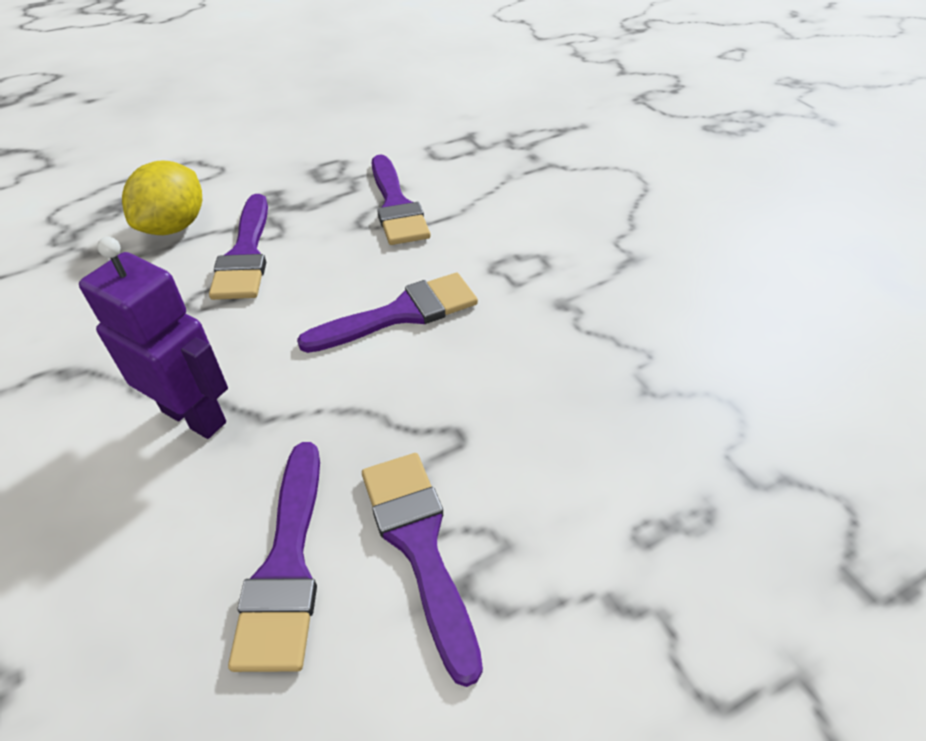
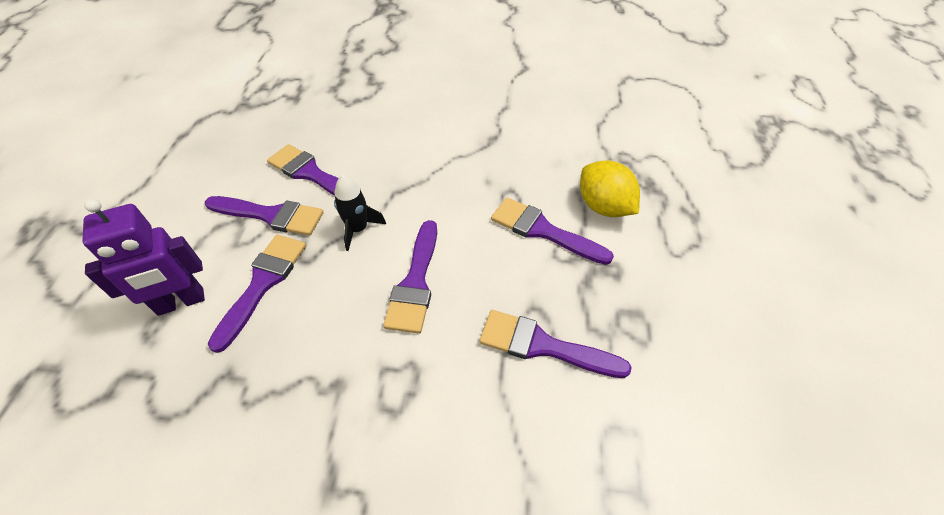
camera: 125 degrees right, 5 degrees up
(195, 416) = (420, 171): purple robot -> purple robot (181, 302)
(363, 414) = (358, 229): none -> black rocket
(529, 451) = (263, 283): none -> purple brush

